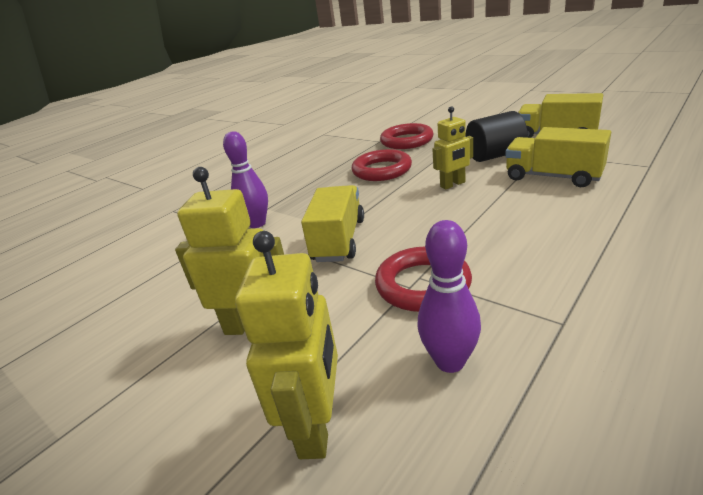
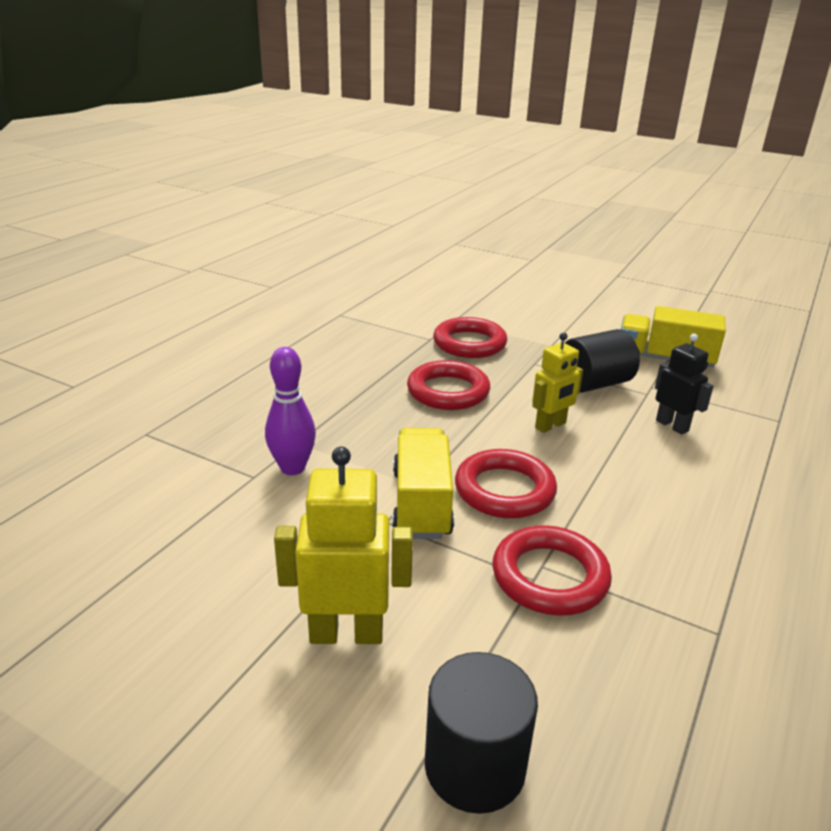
camera: 15 degrees left, 0 degrees up
(317, 426) = (475, 766): yellow robot -> black cylinder
(404, 228) = (504, 490): none -> red ring
(450, 361) = (606, 681): purple bowling pin -> none
(553, 177) = (672, 425): yellow truck -> black robot

